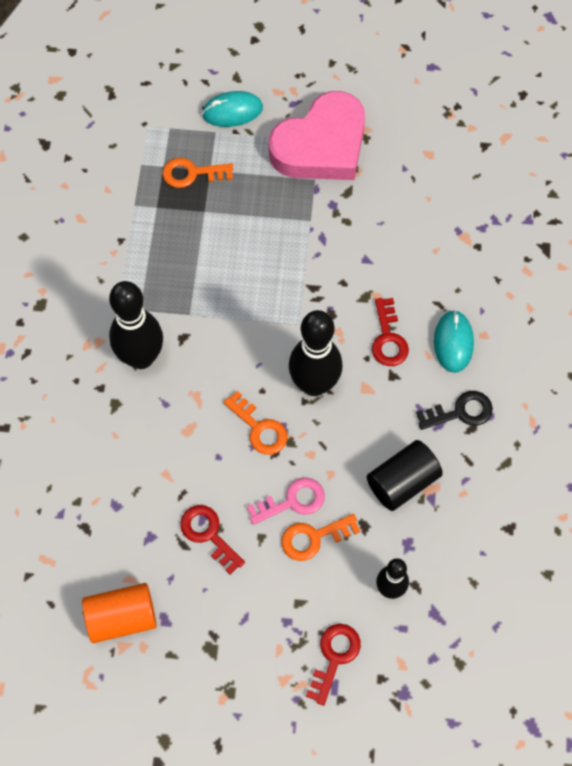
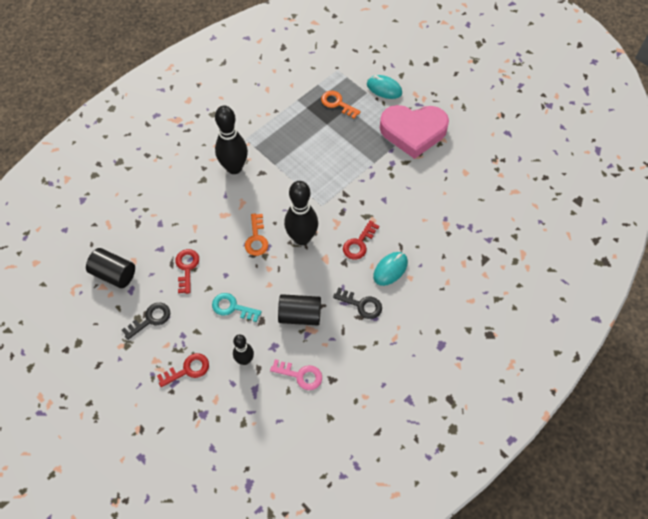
camera: 40 degrees right, 5 degrees down
(122, 617) = (114, 274): orange cylinder -> black cylinder
(227, 635) = (150, 319): none -> black key
(292, 501) = (239, 283): pink key -> pink key (300, 375)
(313, 538) = (232, 307): orange key -> turquoise key

